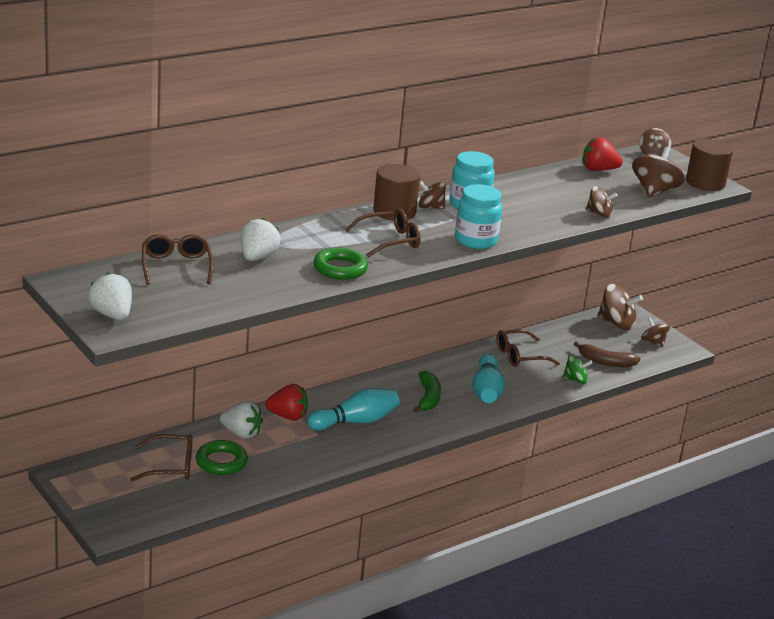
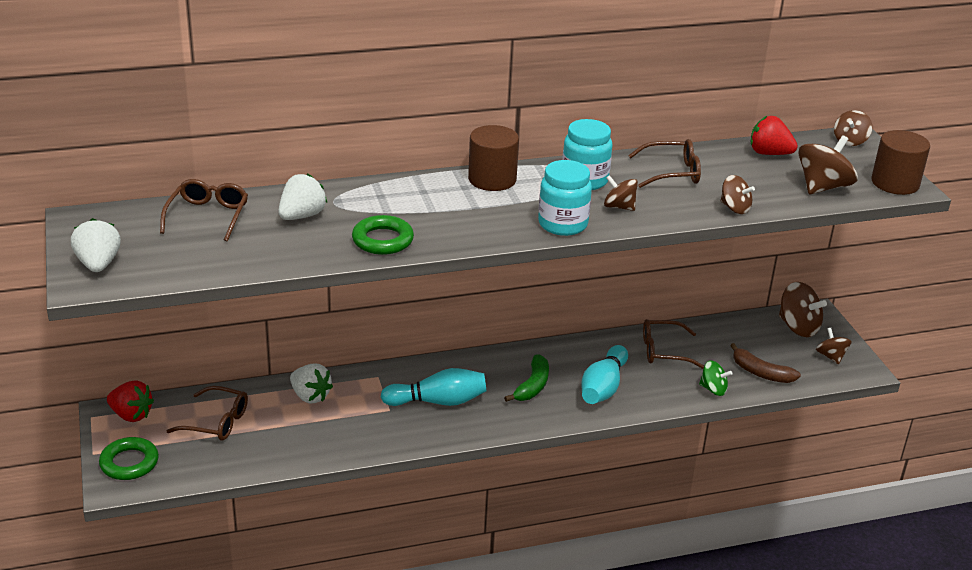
camera: 20 degrees right, 5 degrees up
(221, 462) = (270, 426): green ring -> green ring (129, 463)
(288, 416) = (369, 384): red strawberry -> red strawberry (131, 415)
(389, 241) = (462, 213): brown glasses -> brown glasses (672, 172)
(430, 207) = (537, 178): brown spinning top -> brown spinning top (619, 207)

